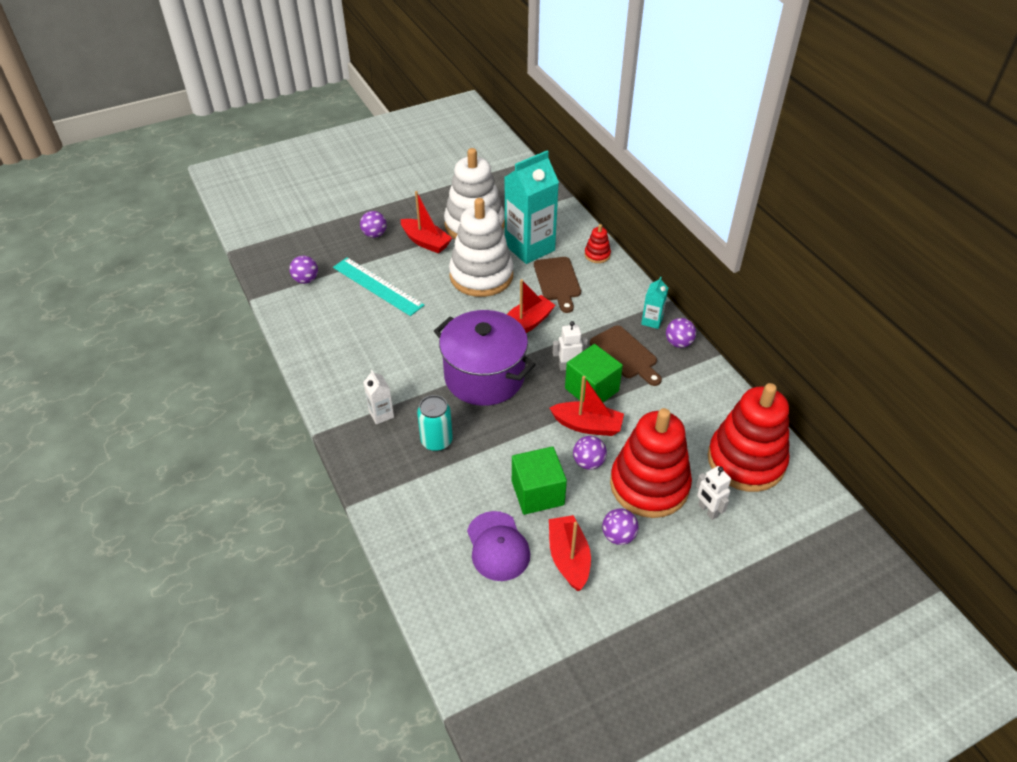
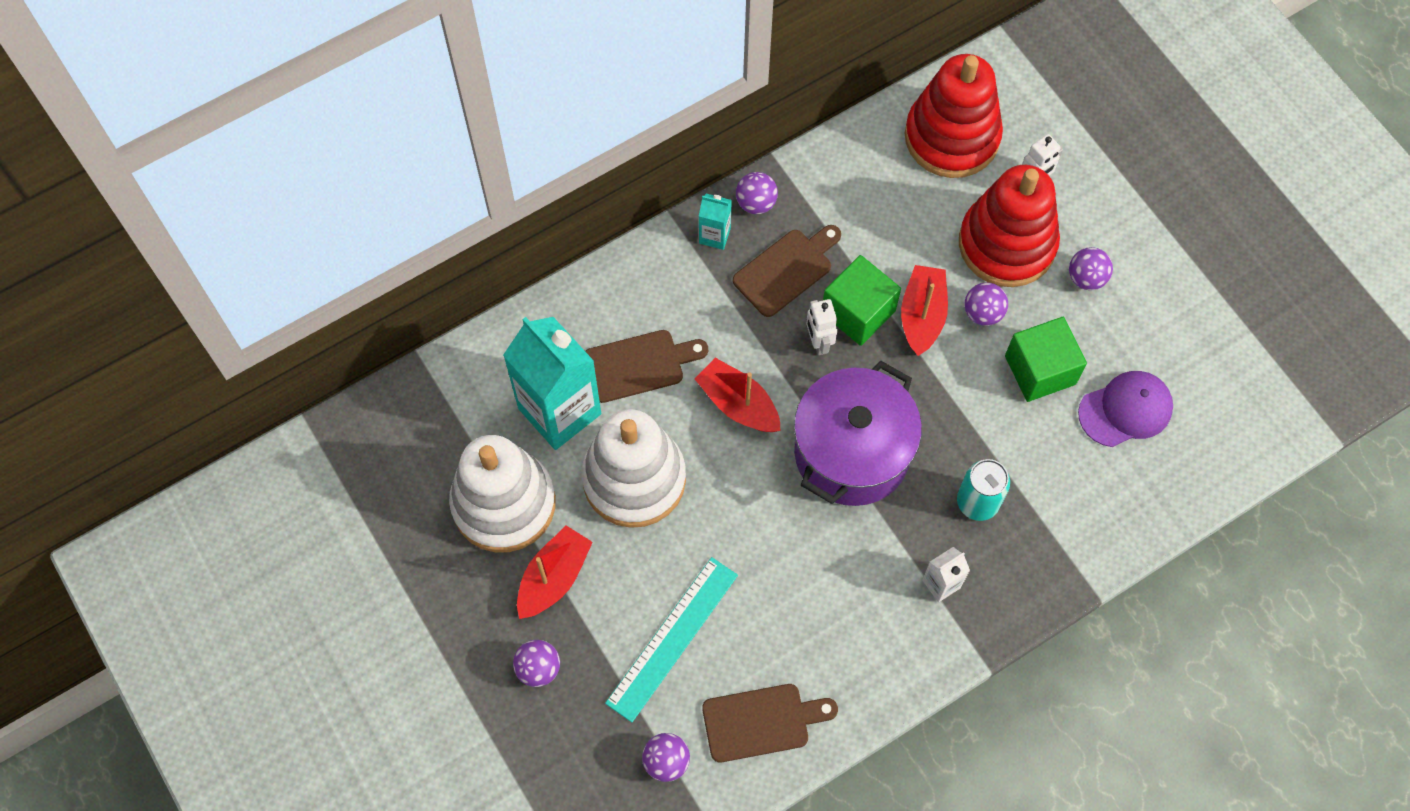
camera: 95 degrees left, 20 degrees up
(316, 320) = (761, 721): none -> brown cutting board
(568, 558) = (1126, 331): red boat -> none
(597, 255) = (571, 310): red stacking toy -> none

